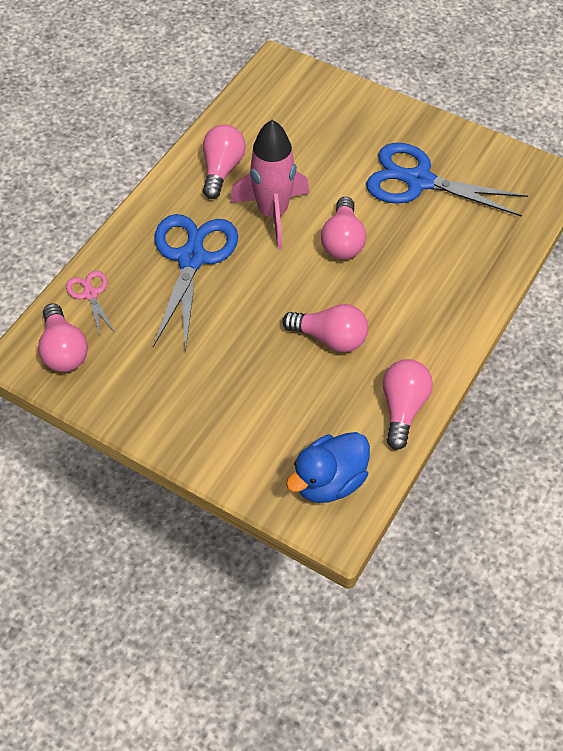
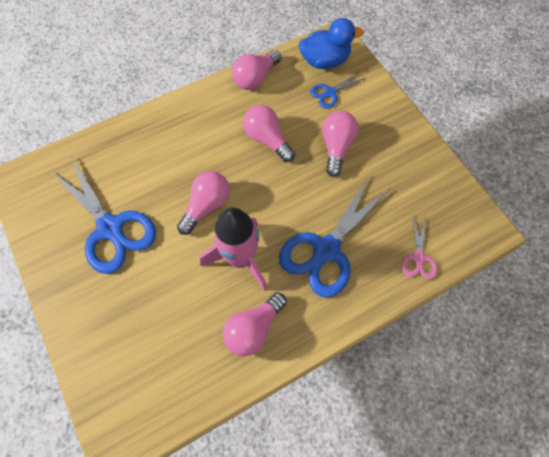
camera: 150 degrees left, 10 degrees up
(64, 350) = (455, 220): pink light bulb -> pink light bulb (336, 147)
(293, 436) = (330, 93): none -> blue scissors

